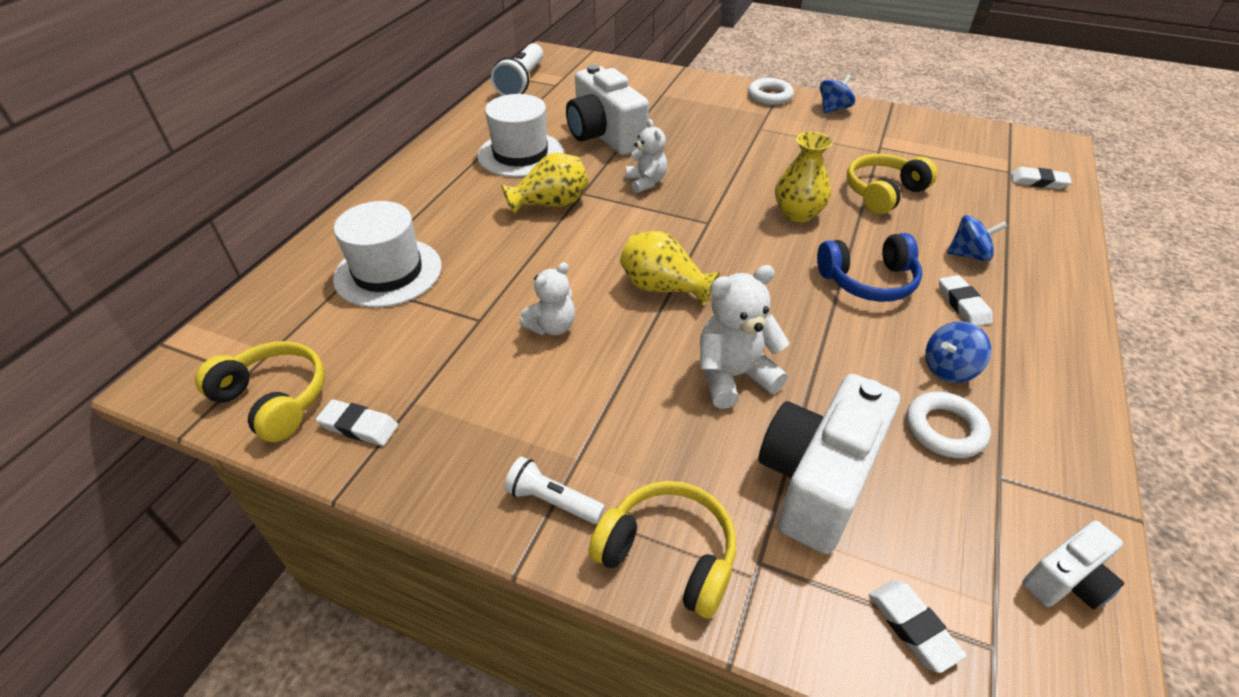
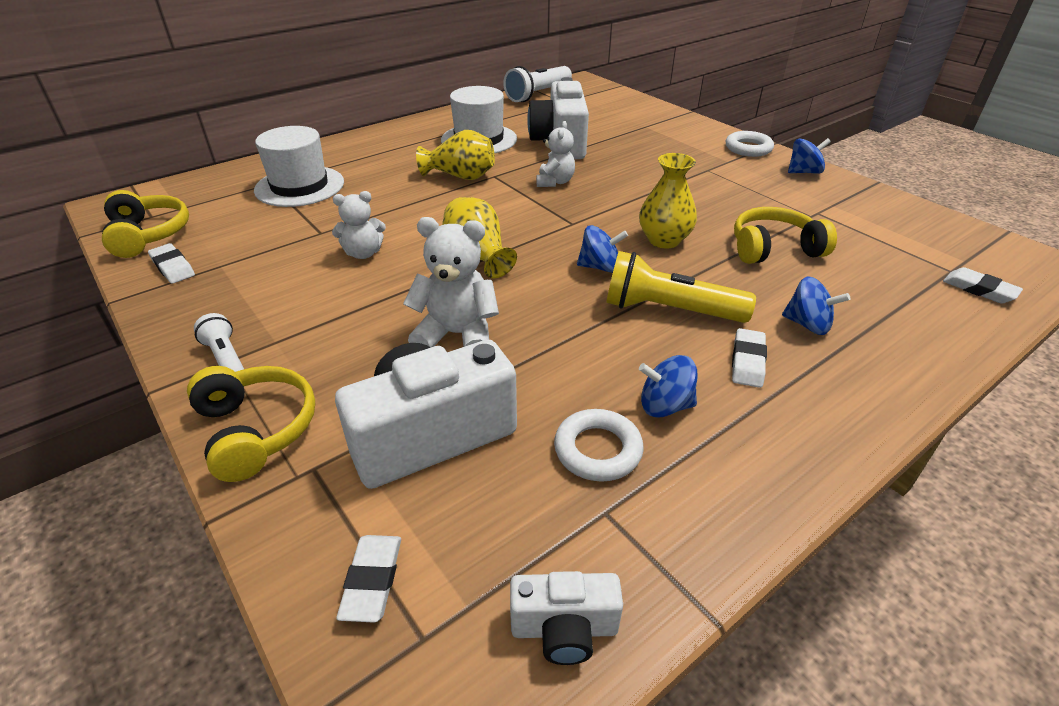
camera: 30 degrees right, 5 degrees down
(776, 259) = (600, 267): none -> blue spinning top
(868, 281) = (669, 310): blue headphones -> yellow flashlight

